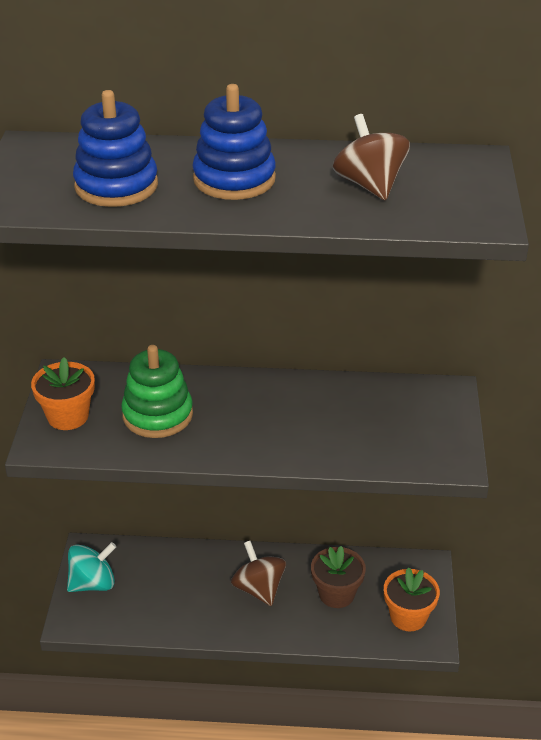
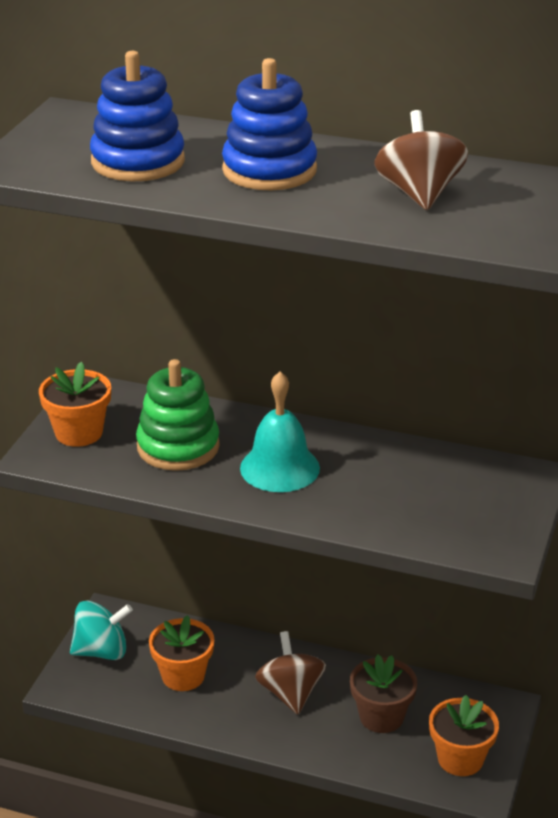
camera: 15 degrees right, 5 degrees down
(167, 591) = (183, 676): none -> orange flower pot
(249, 419) = (280, 468): none -> turquoise bell

